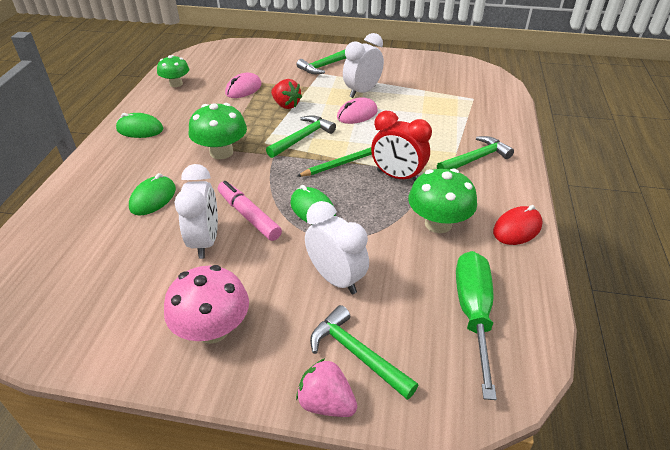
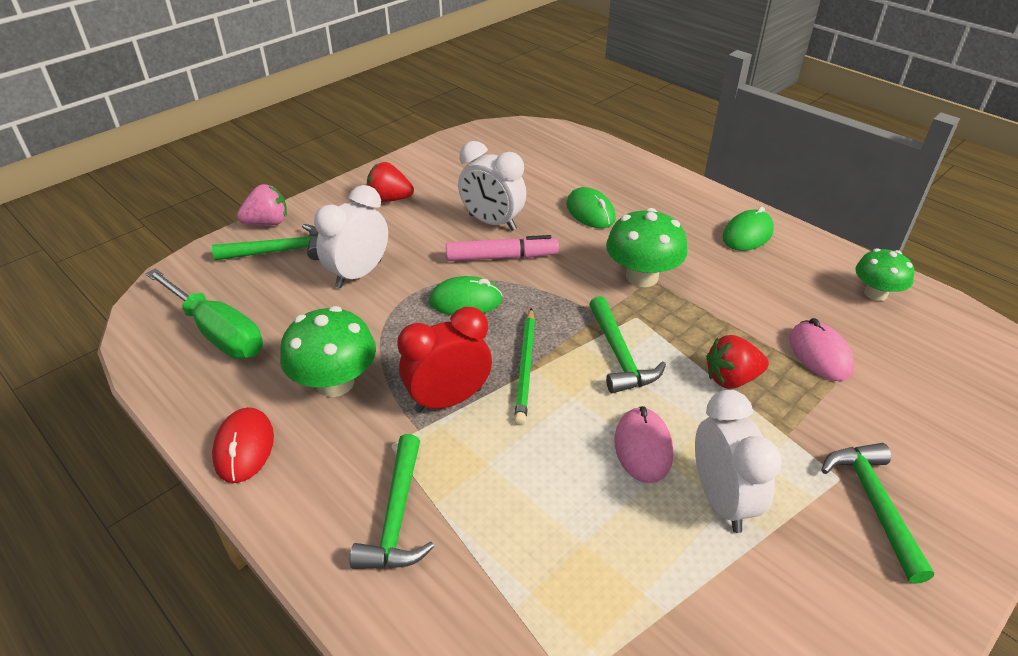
camera: 125 degrees right, 0 degrees up
(213, 329) = (389, 199): pink mushroom -> red strawberry
(336, 279) = (358, 274): white clock -> white clock turned 135 degrees clockwise

